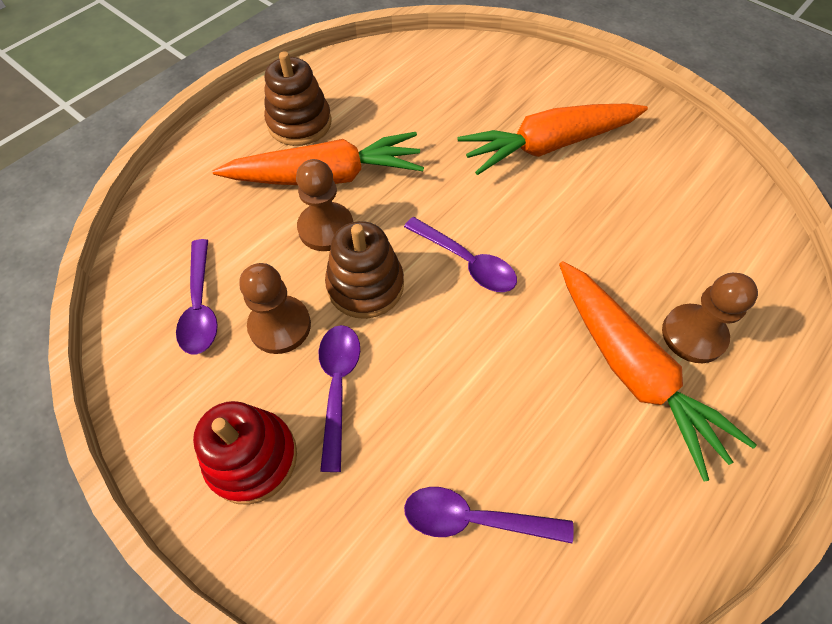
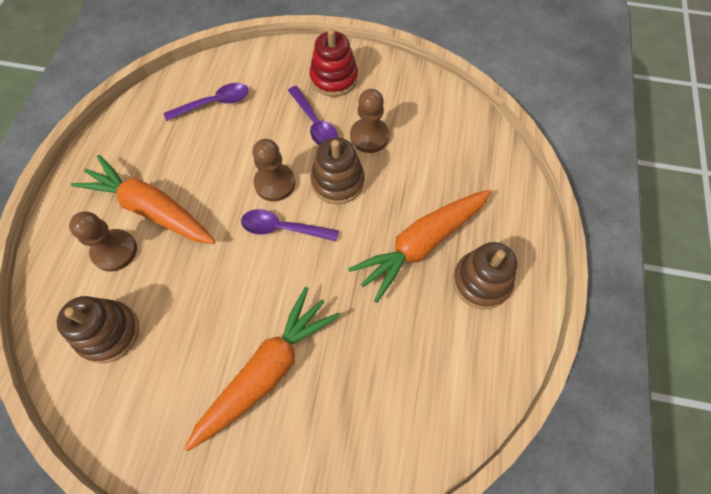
camera: 150 degrees right, 5 degrees up
(200, 306) = (422, 125): purple spoon -> none
(326, 228) = (390, 205): brown pawn -> brown pawn (275, 183)
(710, 245) = (109, 332): none -> brown stacking toy

